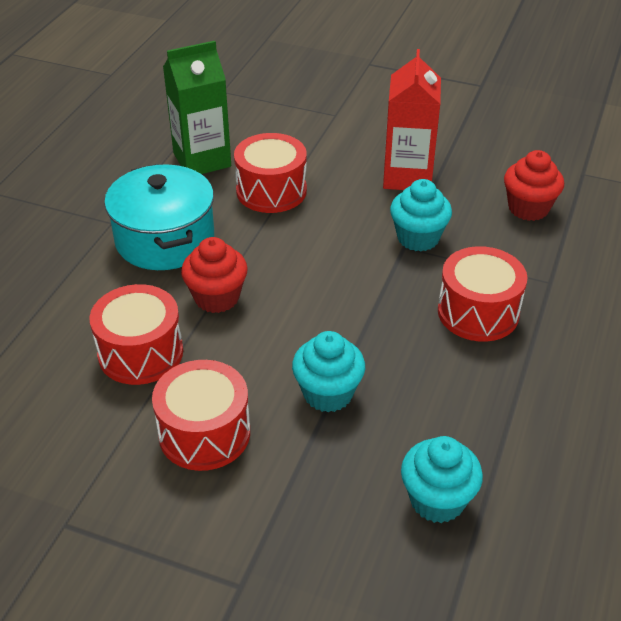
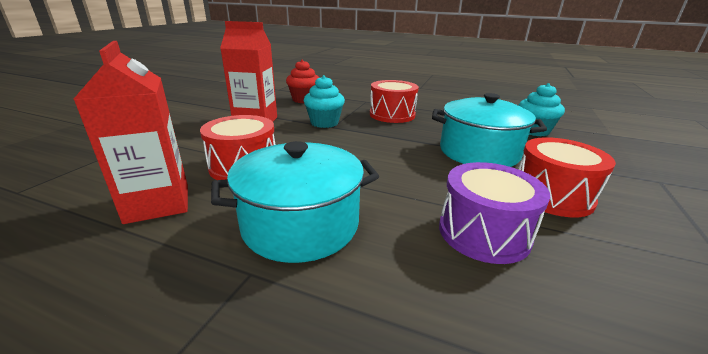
camera: 90 degrees left, 15 degrees down
(140, 353) = (483, 232): red drum -> purple drum
(202, 160) = (158, 203): green carton -> red carton
(217, 297) = (393, 192): red cupcake -> none
(328, 393) = (479, 152): turquoise cupcake -> turquoise pot

